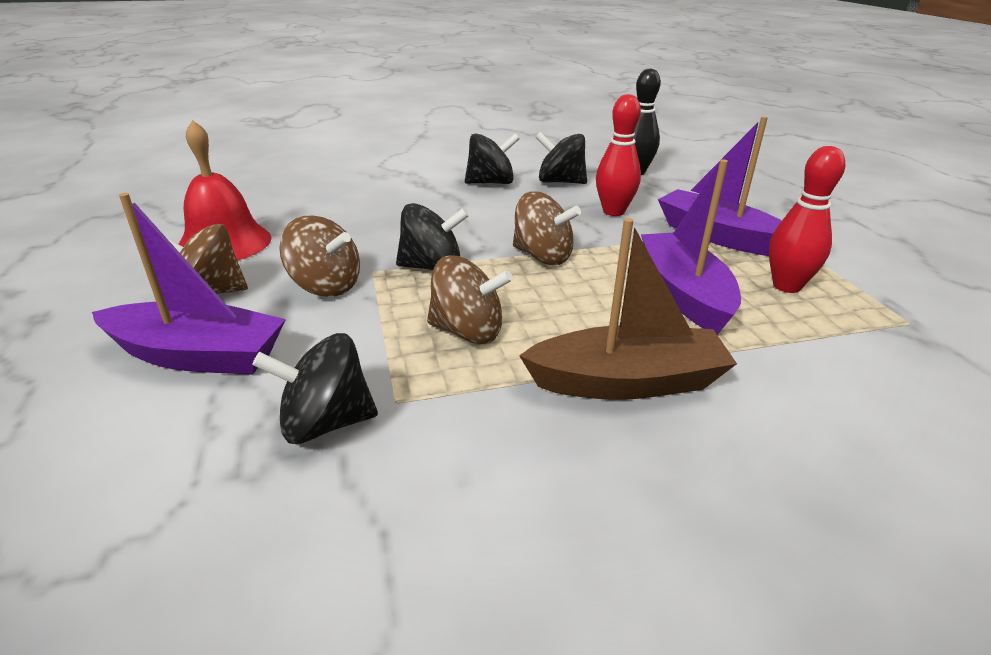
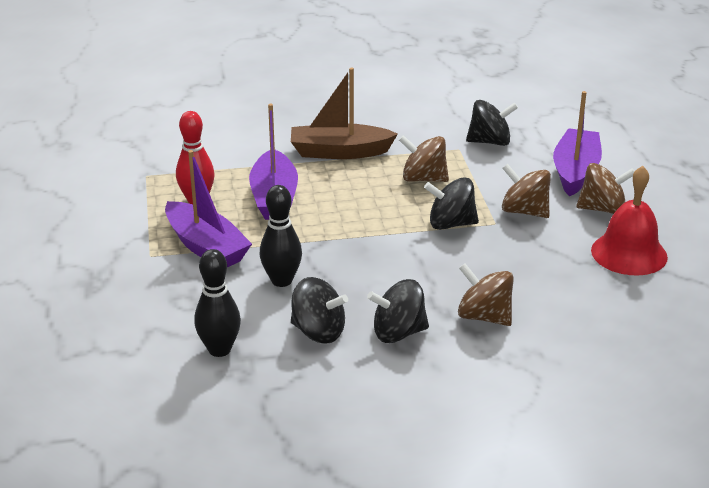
camera: 175 degrees left, 0 degrees up
(198, 355) = (575, 171): purple boat -> purple boat turned 90 degrees clockwise
(542, 256) = (364, 231): brown spinning top -> brown spinning top (484, 317)
(613, 211) = (281, 281): red bowling pin -> black bowling pin

